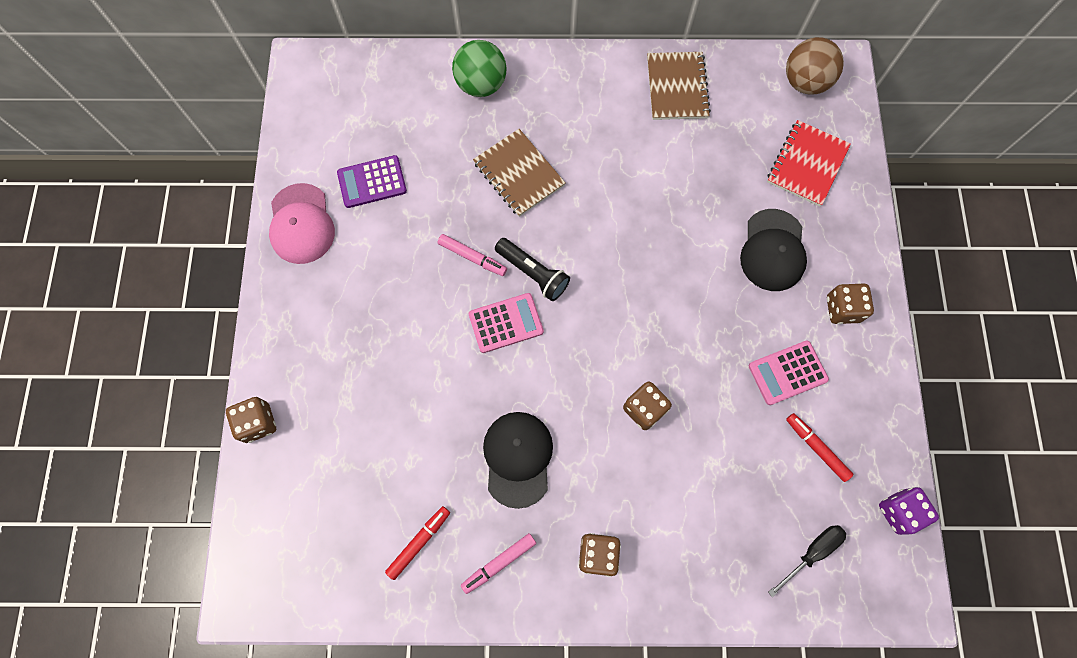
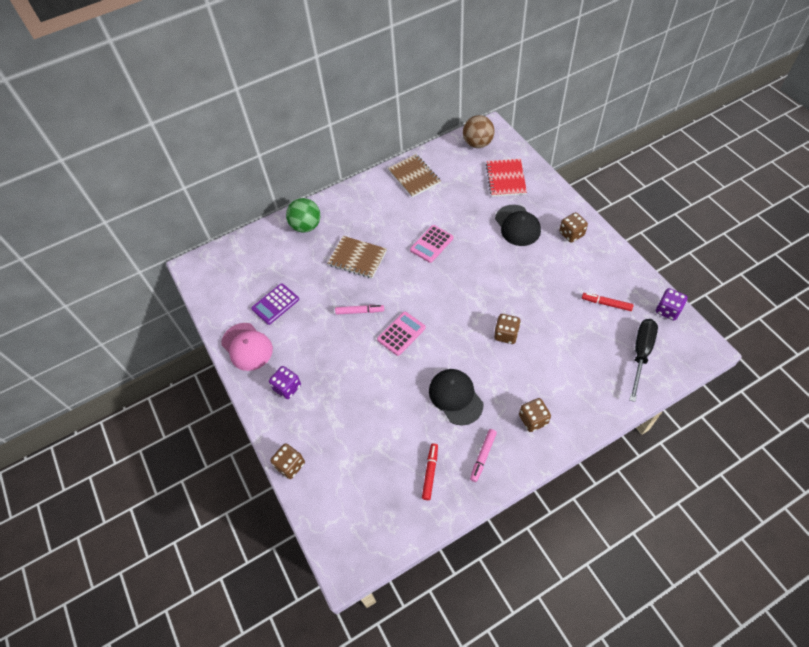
camera: 25 degrees left, 15 degrees down
(317, 313) = (287, 387): none -> purple dice
(533, 273) = (399, 301): black flashlight -> none
(787, 373) = (566, 277): pink calculator -> pink calculator (431, 244)
(811, 553) = (641, 354): black screwdriver -> black screwdriver, size x1.53

